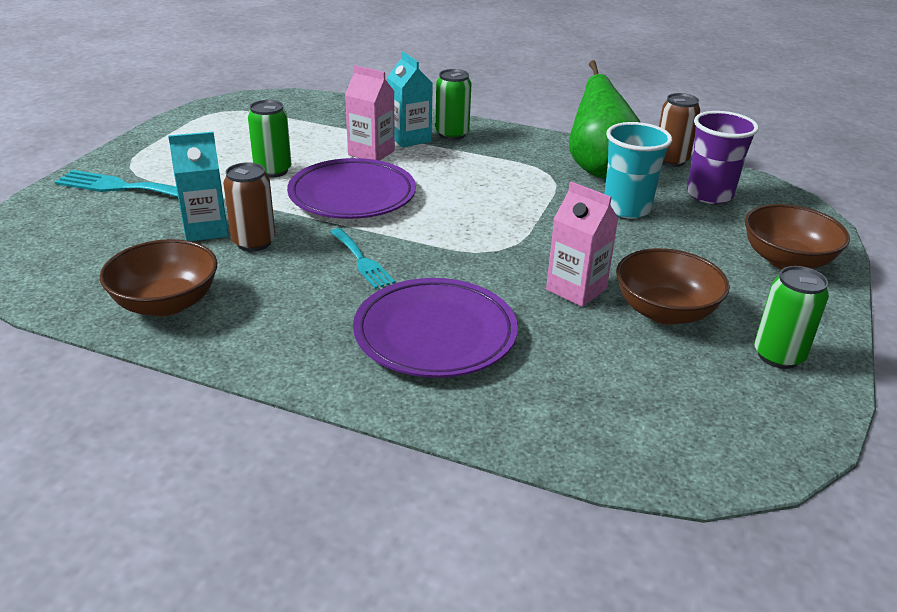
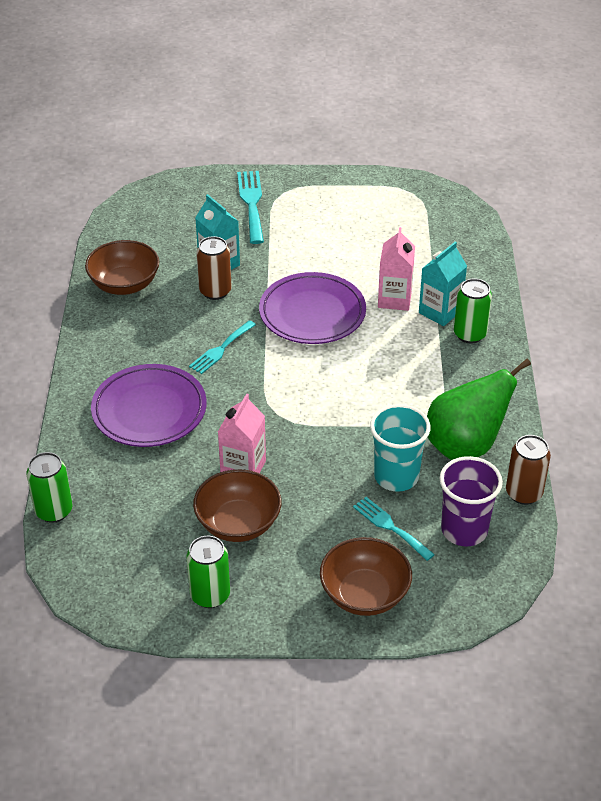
camera: 70 degrees right, 10 degrees up
(273, 171) = (325, 260): green can -> green can (54, 511)
(695, 227) = (390, 527): none -> turquoise fork

